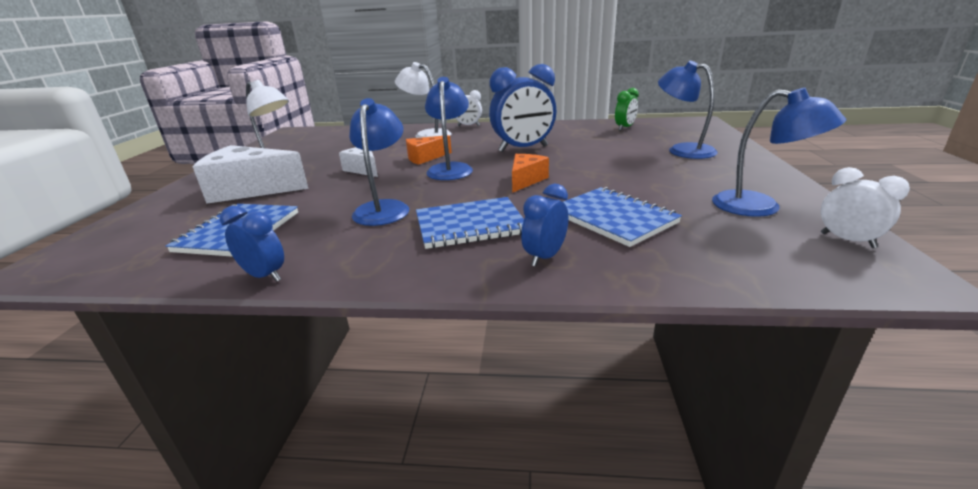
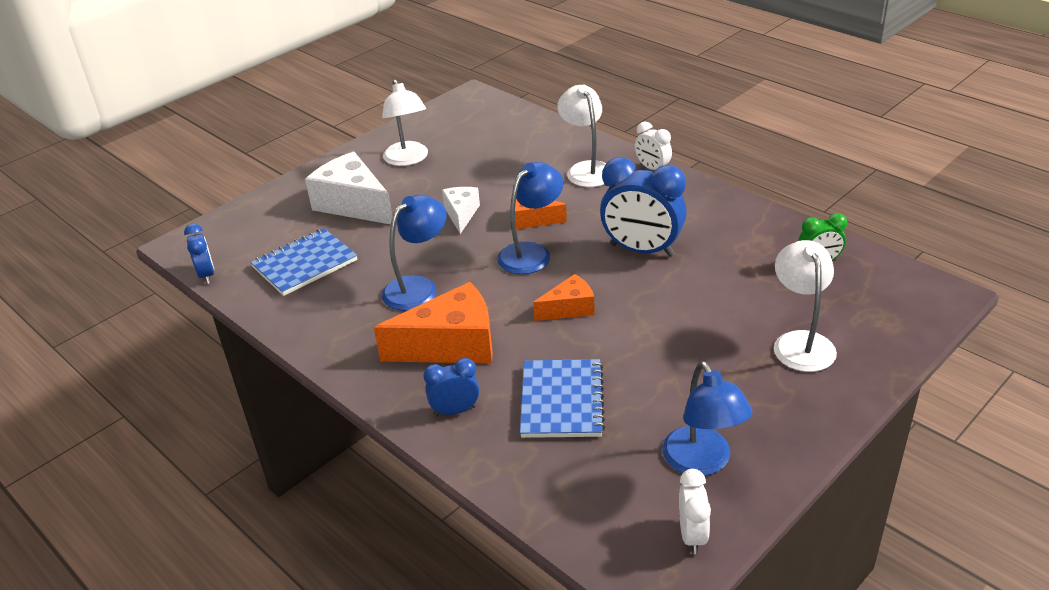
camera: 40 degrees right, 10 degrees up
(264, 276) = (284, 325): blue clock -> blue clock (207, 275)
(470, 225) = (451, 345): blue notebook -> orange cheese
(682, 150) = (800, 342): blue lamp -> white lamp

